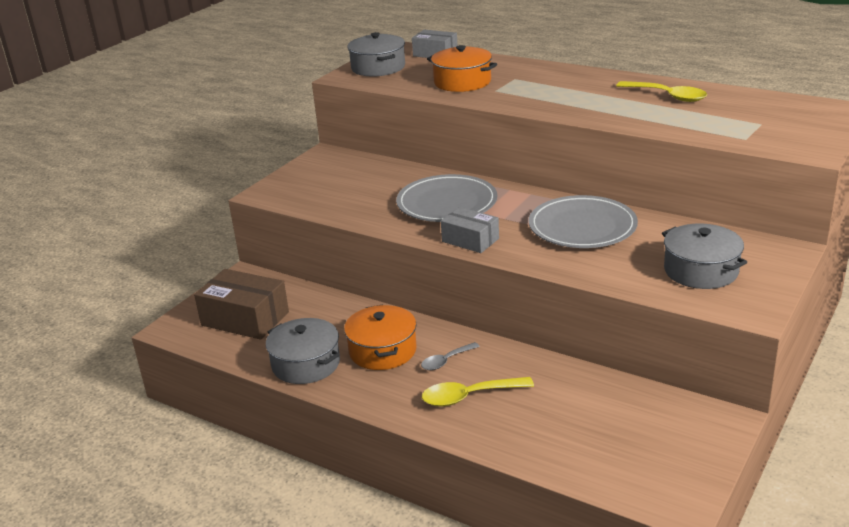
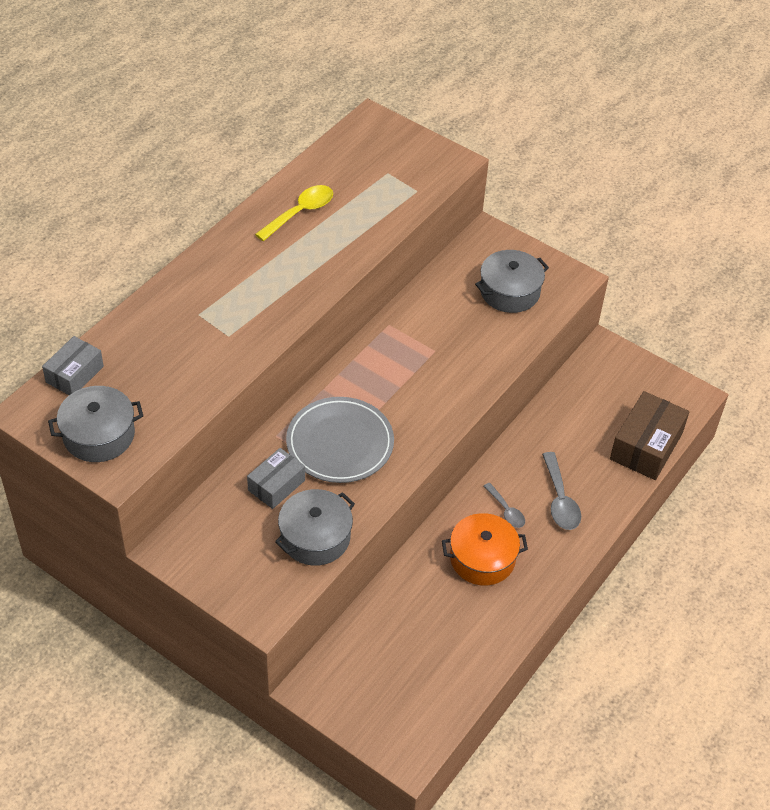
camera: 90 degrees left, 20 degrees up
(245, 319) = (402, 682): brown box -> brown box (646, 446)
(306, 364) = (495, 623): grey pot -> grey pot (315, 537)
(462, 82) = (189, 360): orange pot -> none
(469, 396) = (560, 500): yellow spoon -> grey spoon
(470, 240) = (423, 433): grey box -> grey box (276, 485)
(582, 227) = (417, 349): grey plate -> none

